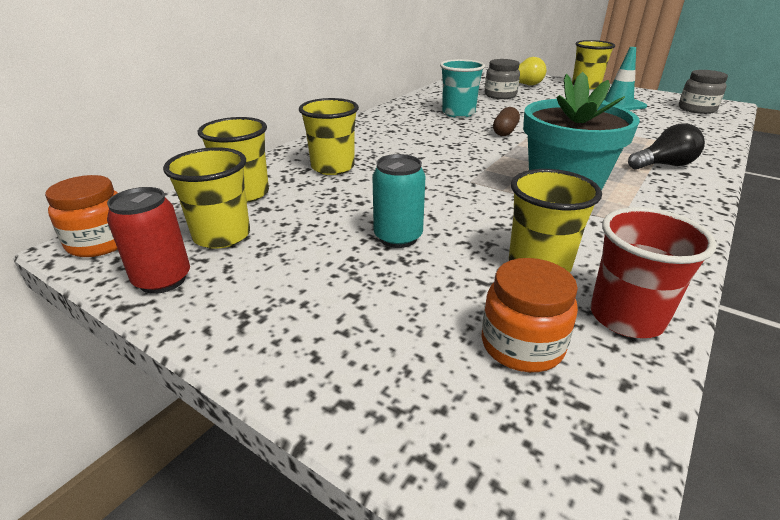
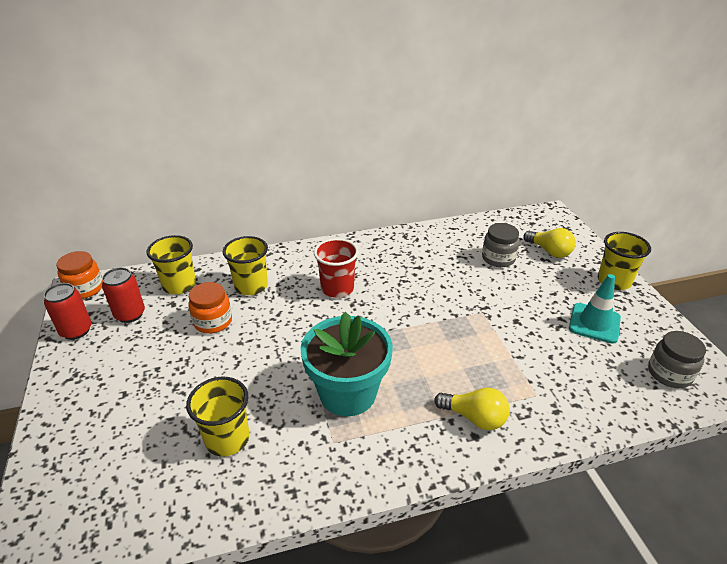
camera: 40 degrees right, 5 degrees up
(222, 236) = (130, 314): yellow cup -> red can
(398, 237) = (196, 368): turquoise can -> none
(458, 113) = (422, 266): turquoise cup -> none
(505, 131) = (419, 308): brown capsule -> none
(522, 345) = (138, 477): orange jar -> orange jar (213, 322)
(626, 317) = (205, 504): red cup -> red cup (337, 288)
(664, 165) = (474, 417): black light bulb -> yellow light bulb

